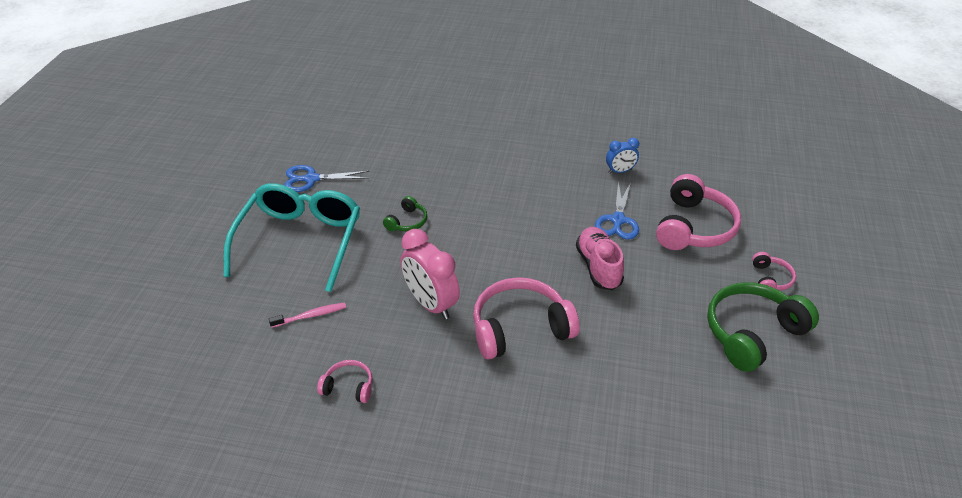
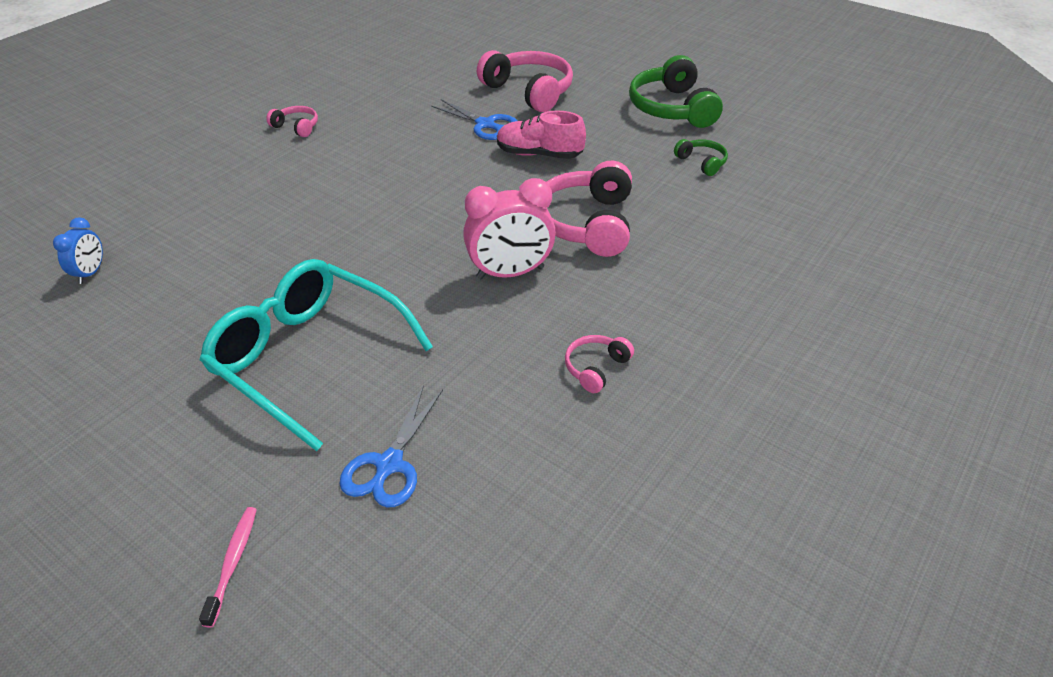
camera: 65 degrees left, 0 degrees up
(310, 316) = (458, 376): pink toothbrush -> pink toothbrush (232, 563)
(311, 179) = (190, 320): blue scissors -> blue scissors (389, 464)
(407, 222) = (360, 257): green headphones -> green headphones (702, 162)
(620, 171) = (417, 101): blue clock -> blue clock (91, 273)
(770, 279) = (619, 80): pink headphones -> pink headphones (296, 127)

